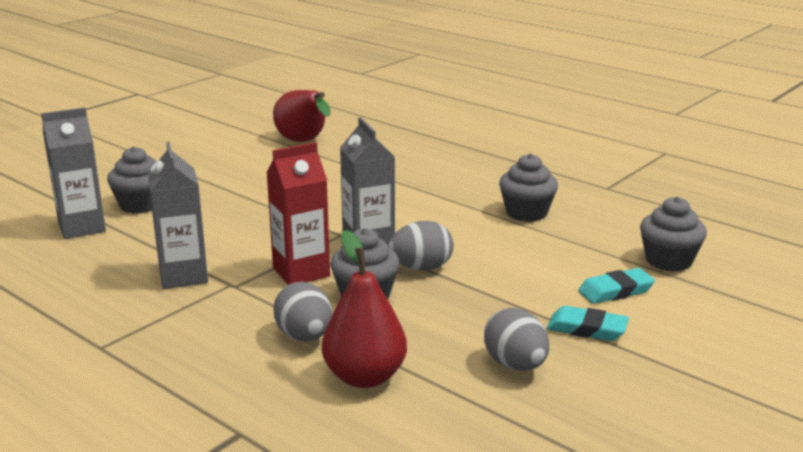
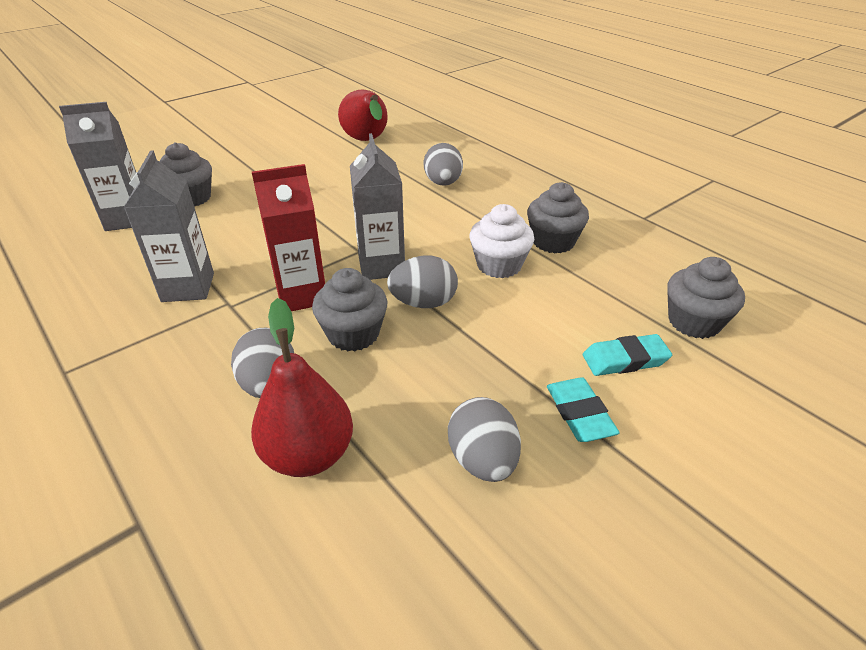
camera: 10 degrees right, 15 degrees up
(401, 173) = (443, 183): none -> grey egg
(481, 234) = (499, 265): none -> white cupcake
(587, 329) = (579, 413): turquoise eraser -> turquoise eraser turned 45 degrees clockwise

